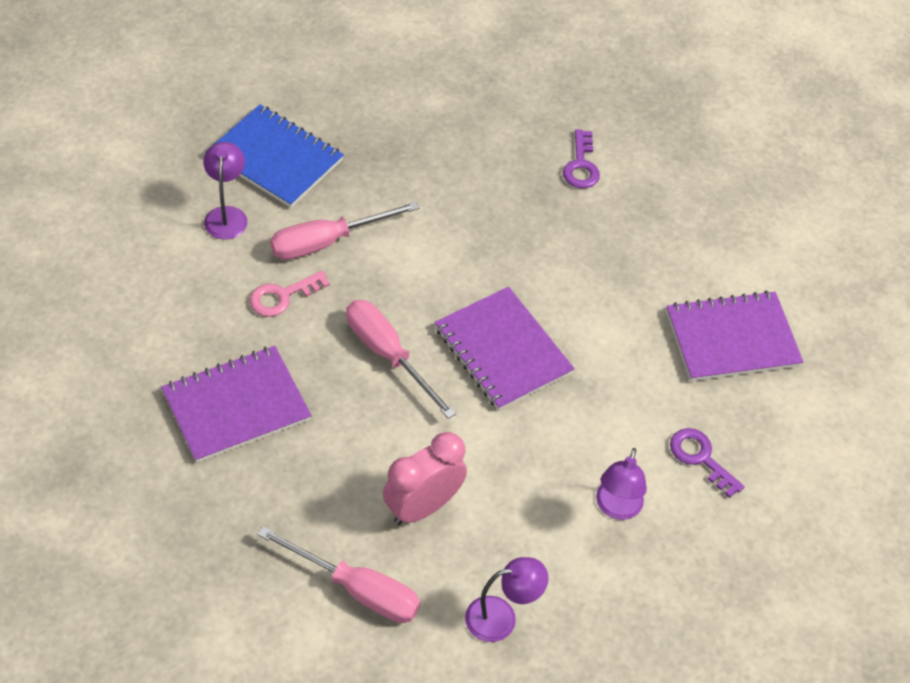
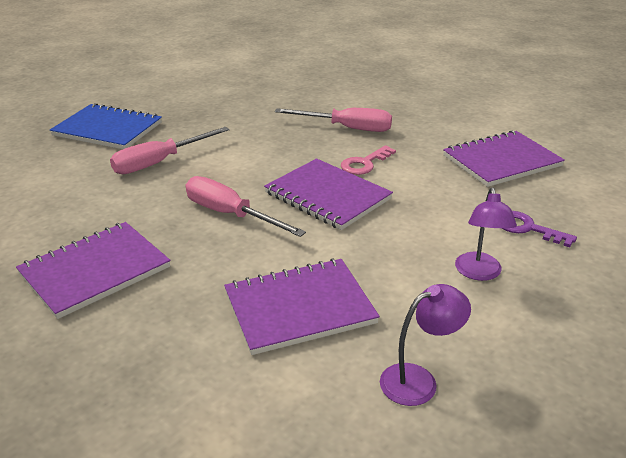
camera: 10 degrees left, 20 degrees down
(226, 215) = (71, 161): purple lamp -> none
(282, 296) = (127, 197): pink key -> pink key (364, 164)
(357, 589) = (255, 390): pink screwdriver -> pink screwdriver (347, 128)
(422, 507) = (299, 308): pink clock -> purple notebook
(581, 166) = (340, 101): purple key -> none

